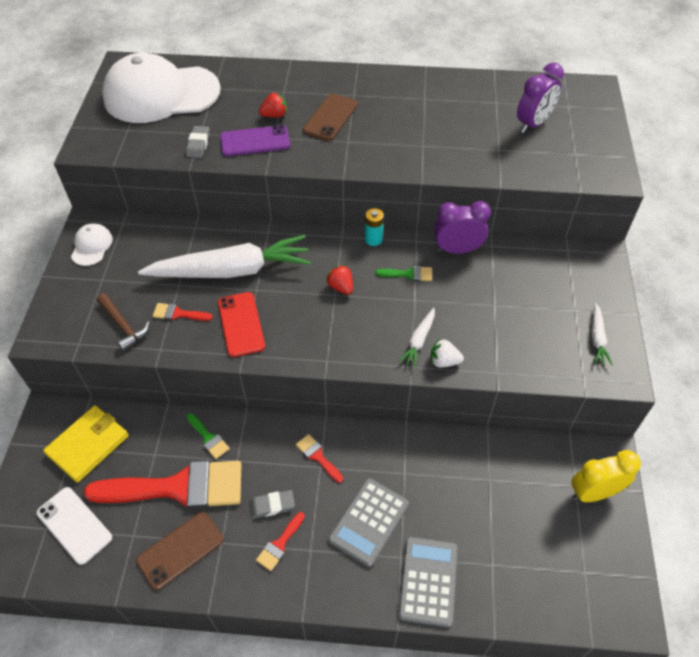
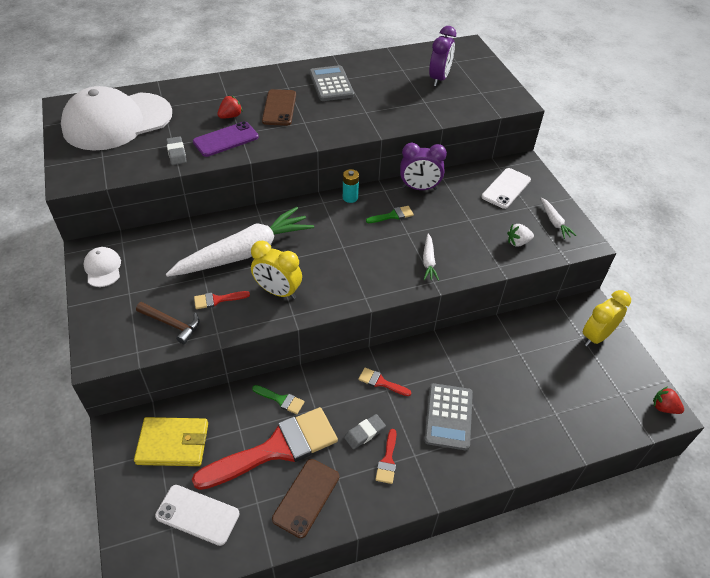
camera: 25 degrees left, 5 degrees down
(88, 445) = (173, 443): yellow wallet -> yellow wallet turned 75 degrees clockwise
(241, 324) = (278, 291): red phone -> yellow clock
(341, 287) = (345, 240): red strawberry -> red strawberry (663, 407)
(428, 581) = (516, 443): grey calculator -> grey calculator (331, 84)
(444, 361) = (456, 270): white strawberry -> white strawberry (518, 242)
(457, 249) = (419, 188): purple clock -> purple clock turned 150 degrees counterclockwise
(561, 279) = (506, 188): none -> white phone

